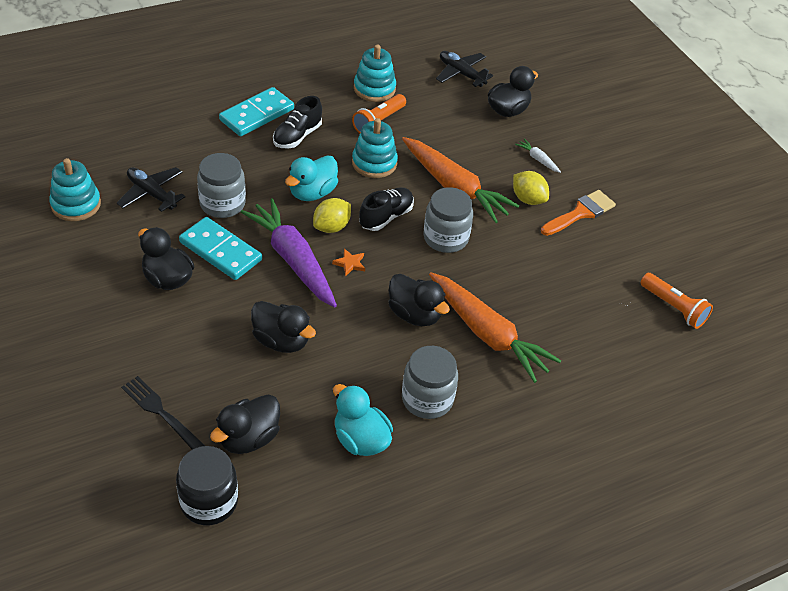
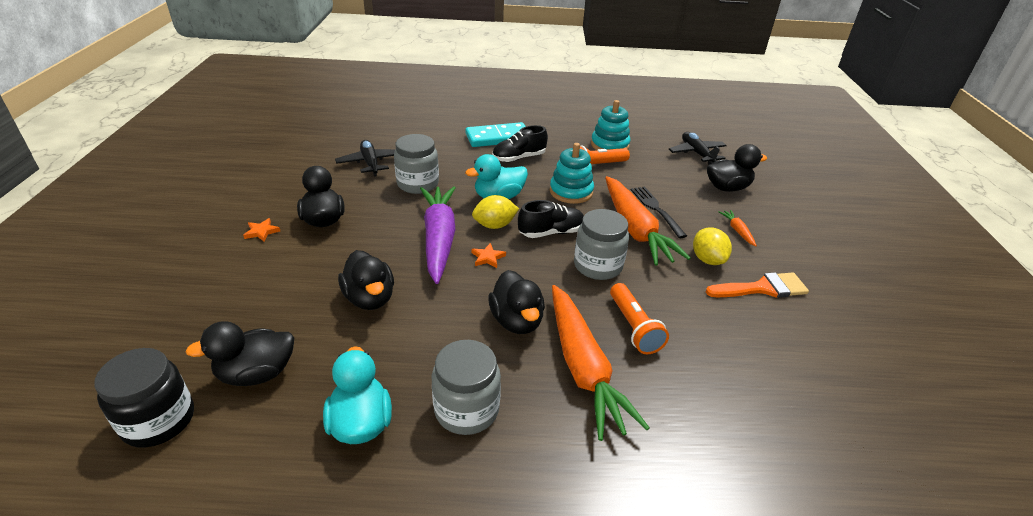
camera: 30 degrees right, 10 degrees down
(76, 204) = (310, 155): turquoise stacking toy -> none
(119, 313) = (261, 232): none -> orange star
(161, 412) = (209, 319): black fork -> black fork (656, 209)
(220, 251) = (385, 214): turquoise domino -> none
(538, 159) = (737, 231): white carrot -> orange carrot
(673, 308) = (842, 424): orange flashlight -> orange flashlight (633, 327)

